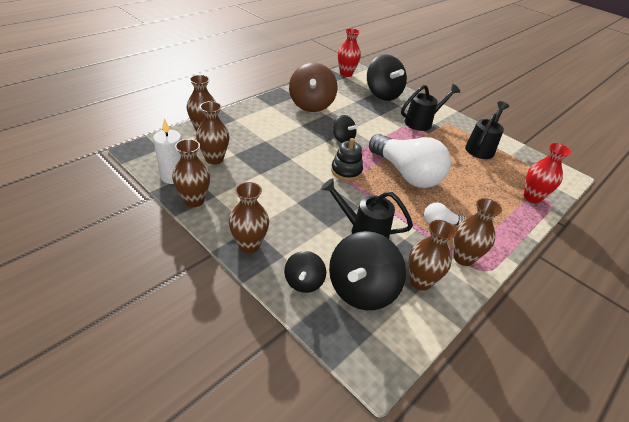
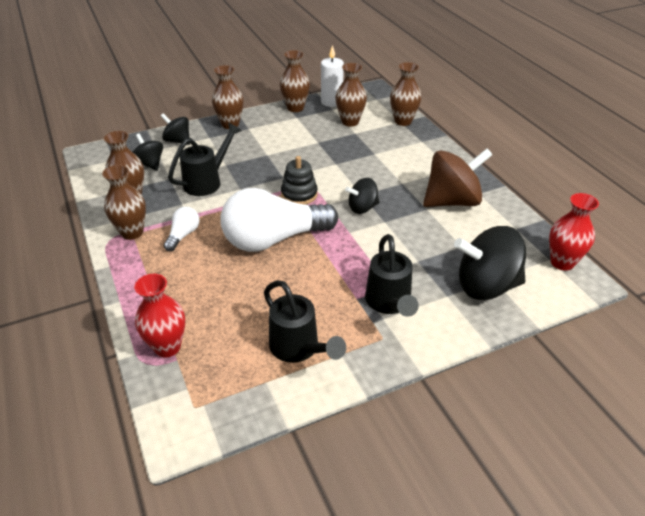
camera: 115 degrees right, 0 degrees up
(311, 105) = (452, 201): brown spinning top -> brown spinning top turned 135 degrees clockwise
(361, 290) = (150, 164): black spinning top -> black spinning top, size x0.55

